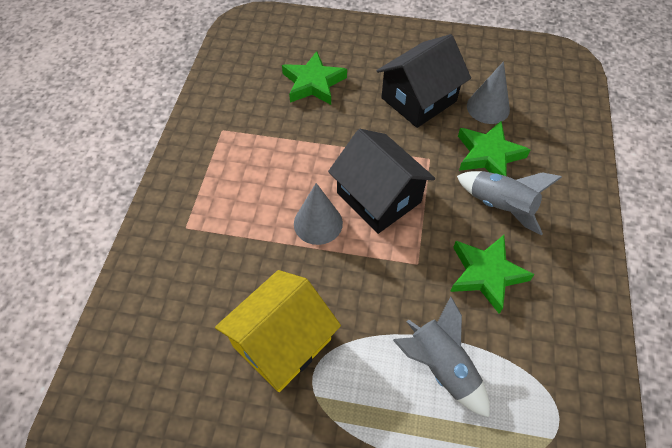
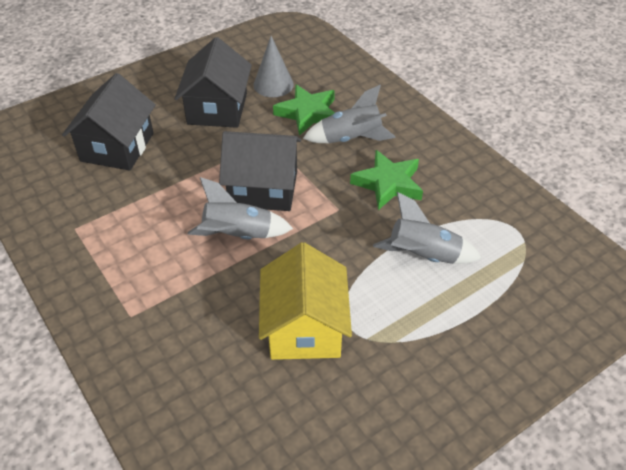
camera: 45 degrees left, 10 degrees down
(313, 83) = (117, 147): green star -> black house
(318, 223) = (238, 235): grey cone -> grey rocket

